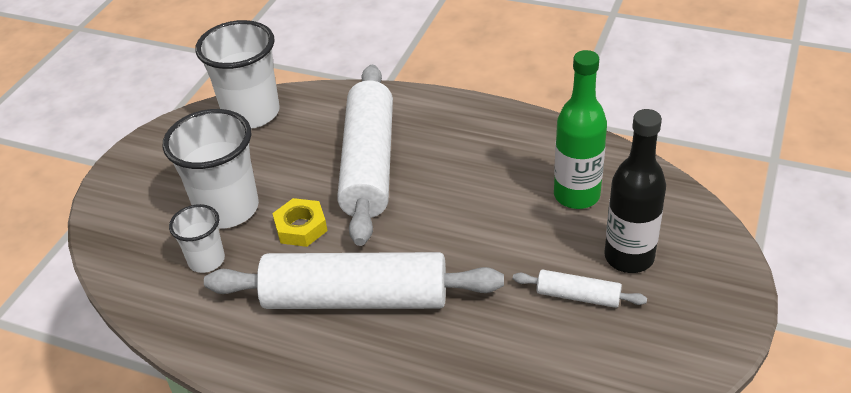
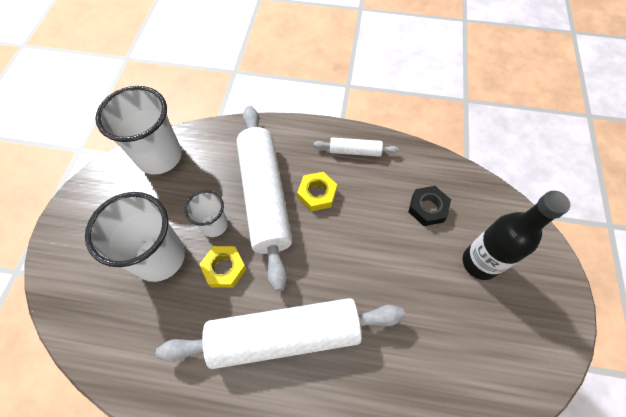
camera: 15 degrees left, 20 degrees up
(206, 260) = (153, 314): white cup -> white cup (214, 225)
(436, 167) = (317, 194): none -> yellow nut
(576, 195) = (427, 208): green bottle -> black nut
(578, 296) = (453, 306): white rolling pin -> white rolling pin (355, 151)

